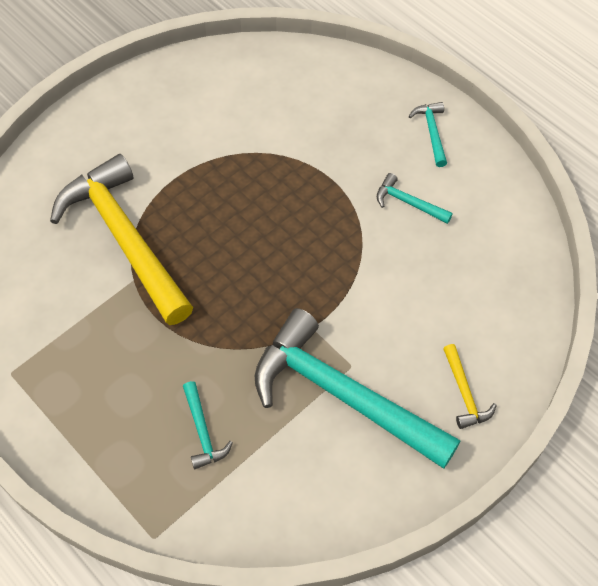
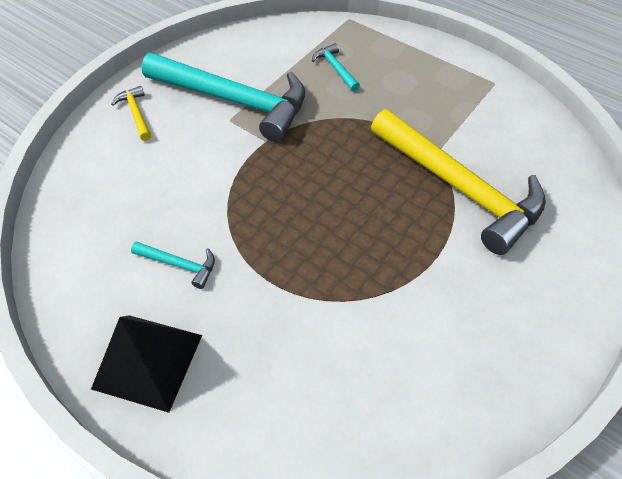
camera: 170 degrees right, 5 degrees down
(432, 132) = (148, 361): turquoise hammer -> black pyramid

